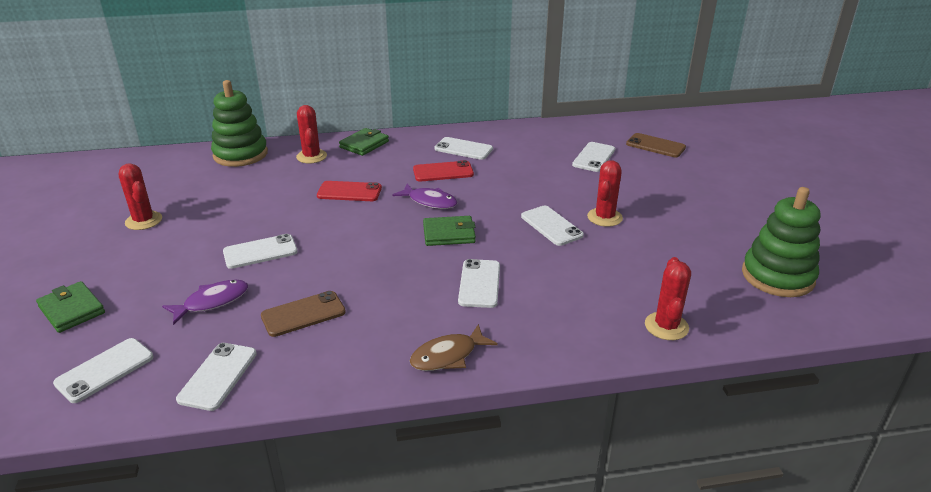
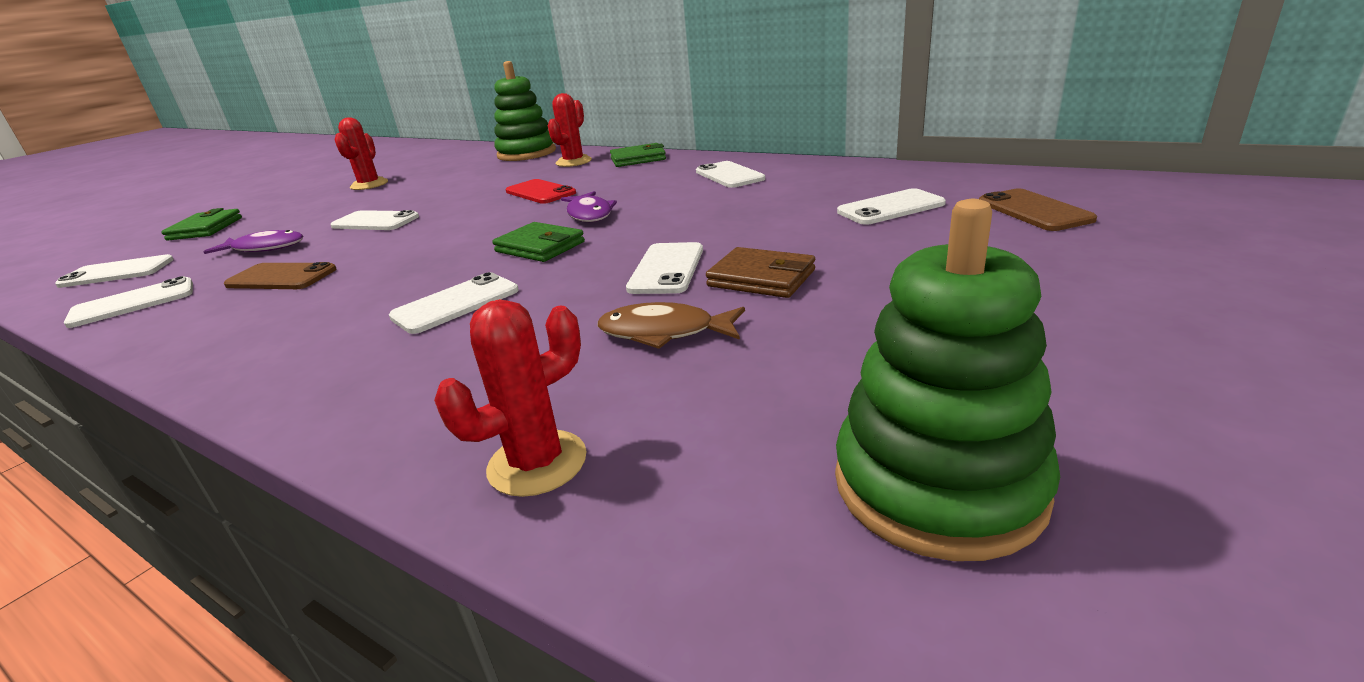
camera: 45 degrees right, 5 degrees down
(443, 172) = (662, 191): red phone -> none
(448, 356) = (262, 365): brown fish -> brown fish (664, 332)
(604, 217) = (761, 278): red cactus -> brown wallet

